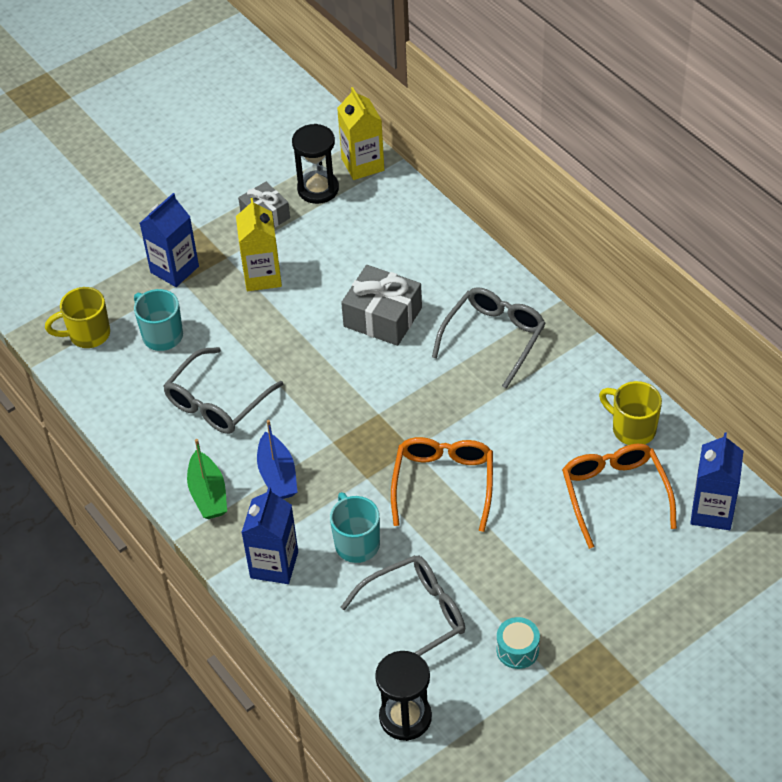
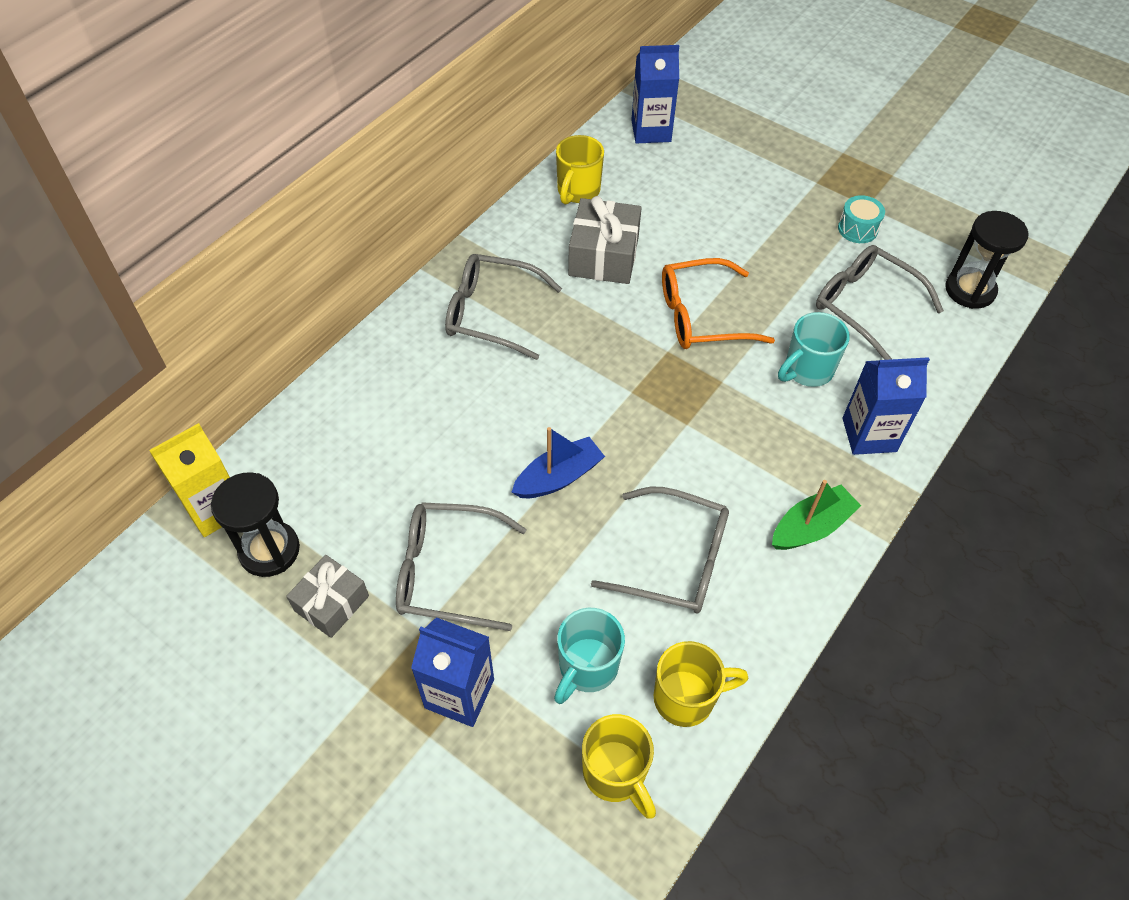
camera: 110 degrees left, 5 degrees up
(116, 382) = (686, 698): none -> yellow mug
(262, 276) = (448, 572): yellow carton -> grey glasses
(277, 475) = (754, 464): blue boat -> blue boat (558, 477)
(382, 317) = (487, 421): grey gift -> grey gift (604, 256)
(615, 495) = (660, 192): orange glasses -> none

